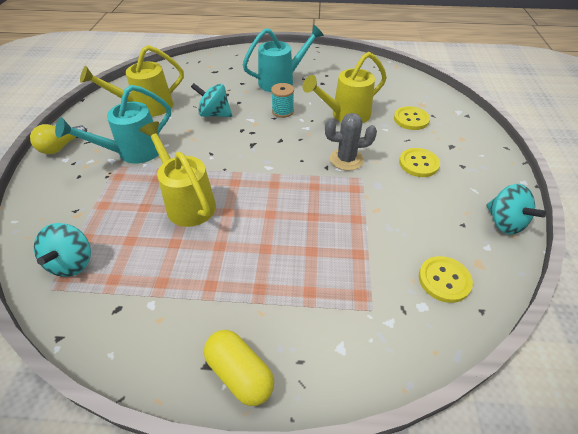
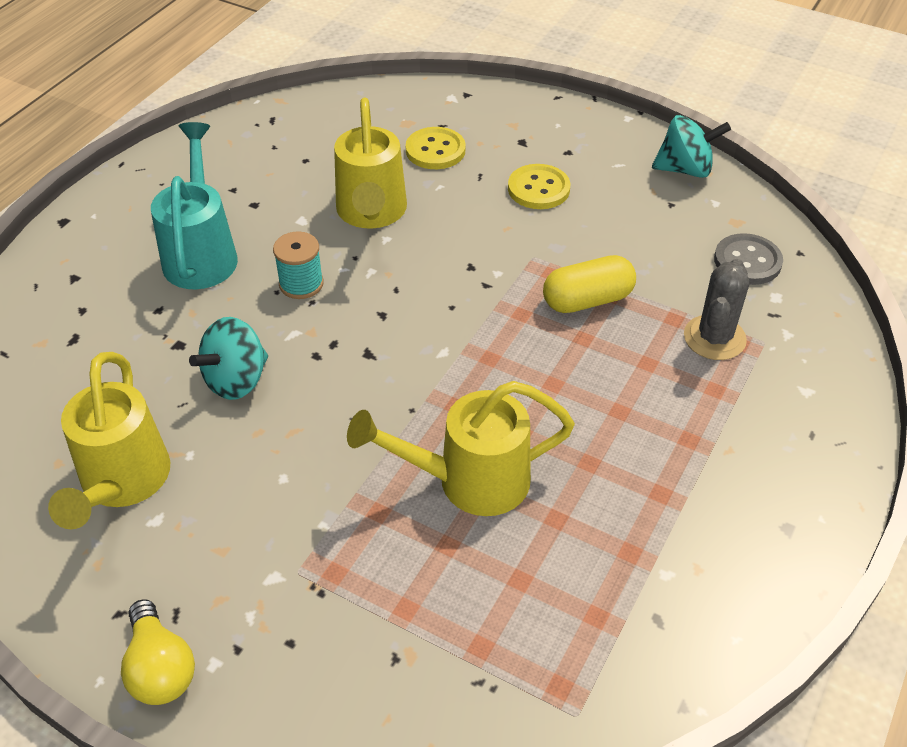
camera: 65 degrees left, 0 degrees up
(72, 263) = (532, 674): turquoise spinning top -> none
(133, 152) = (272, 535): turquoise watering can -> none
(240, 373) = (810, 498): yellow capsule -> yellow capsule (587, 300)
(346, 159) = (483, 256): grey cactus -> grey cactus (714, 338)
(444, 280) = (747, 261): yellow button -> grey button

